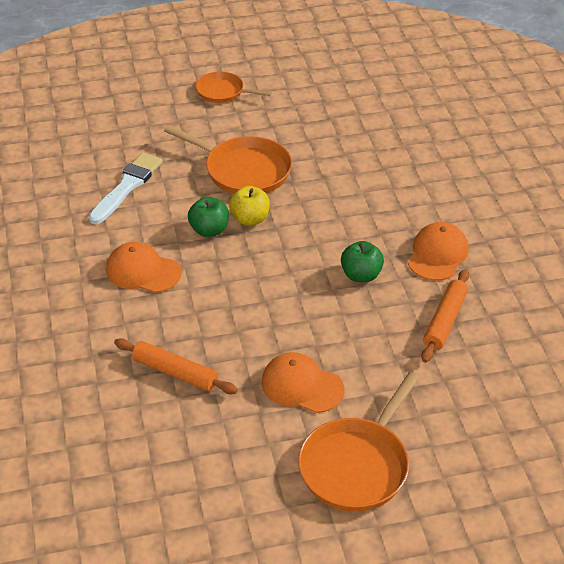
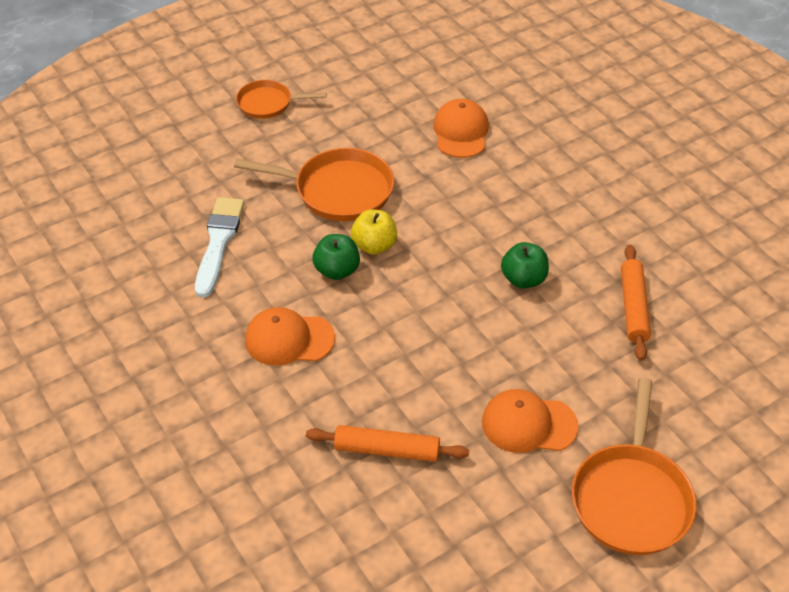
camera: 20 degrees left, 5 degrees up
(437, 254) = (588, 234): orange cap -> orange cap (461, 132)

